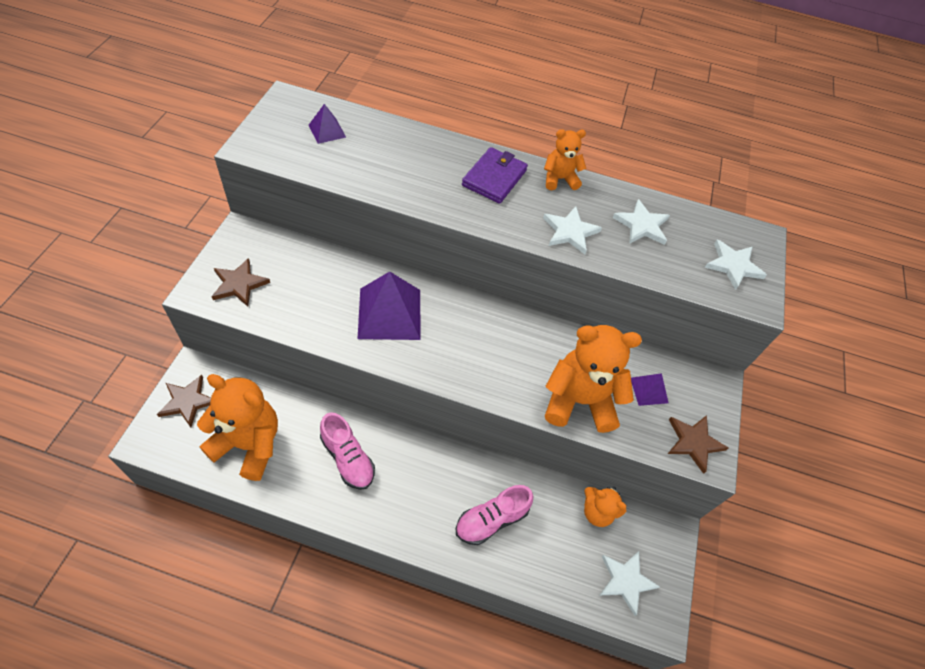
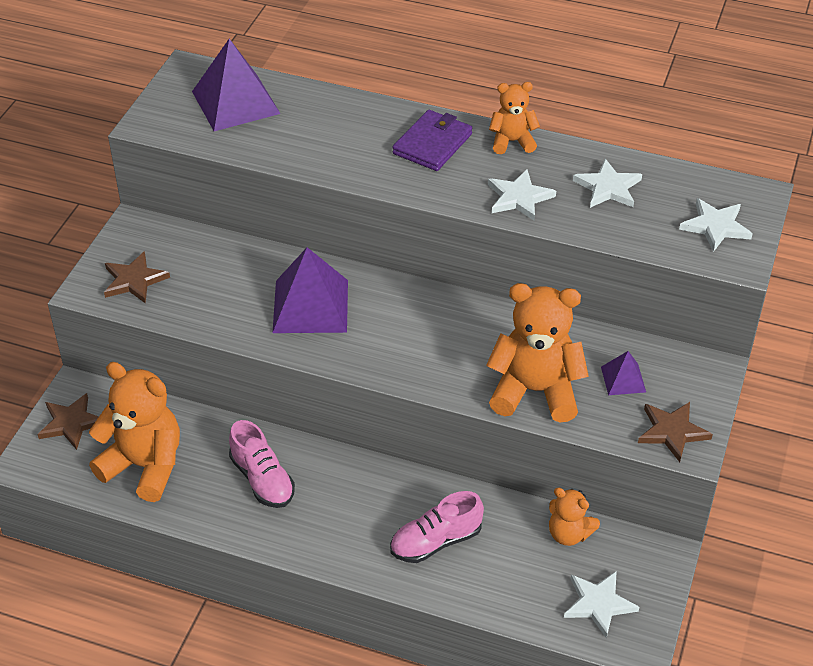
camera: 10 degrees right, 10 degrees down
(327, 131) = (235, 102): purple pyramid -> purple pyramid, size x2.00

